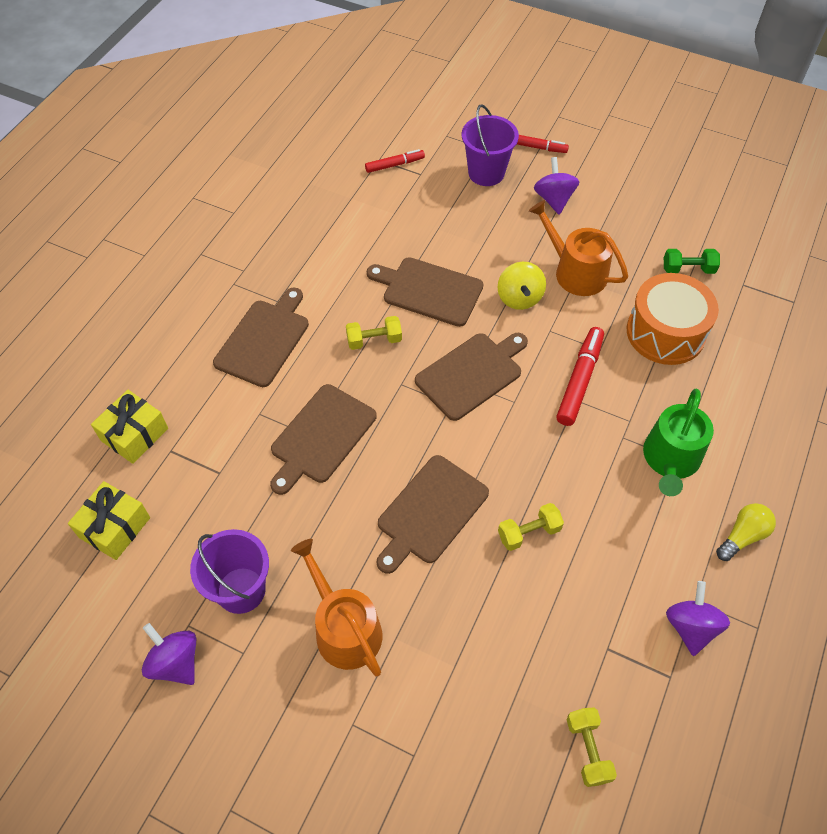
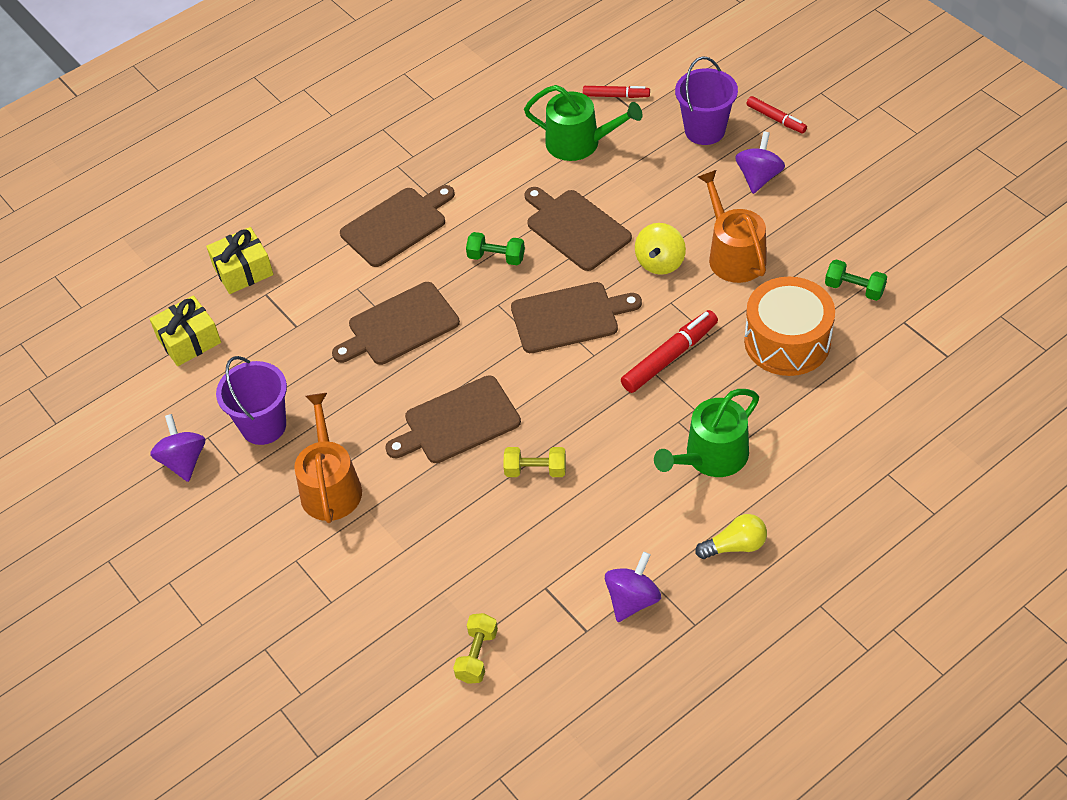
camera: 30 degrees right, 5 degrees down
(374, 340) = (496, 257): yellow dumbbell -> green dumbbell
(388, 214) = (580, 143): none -> green watering can

